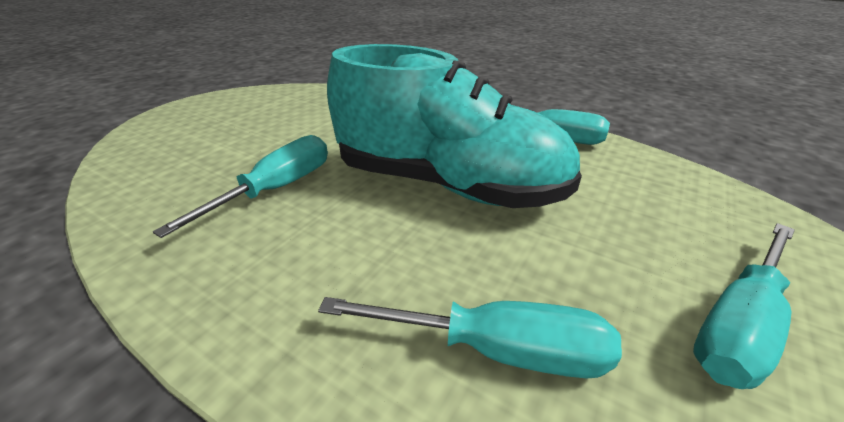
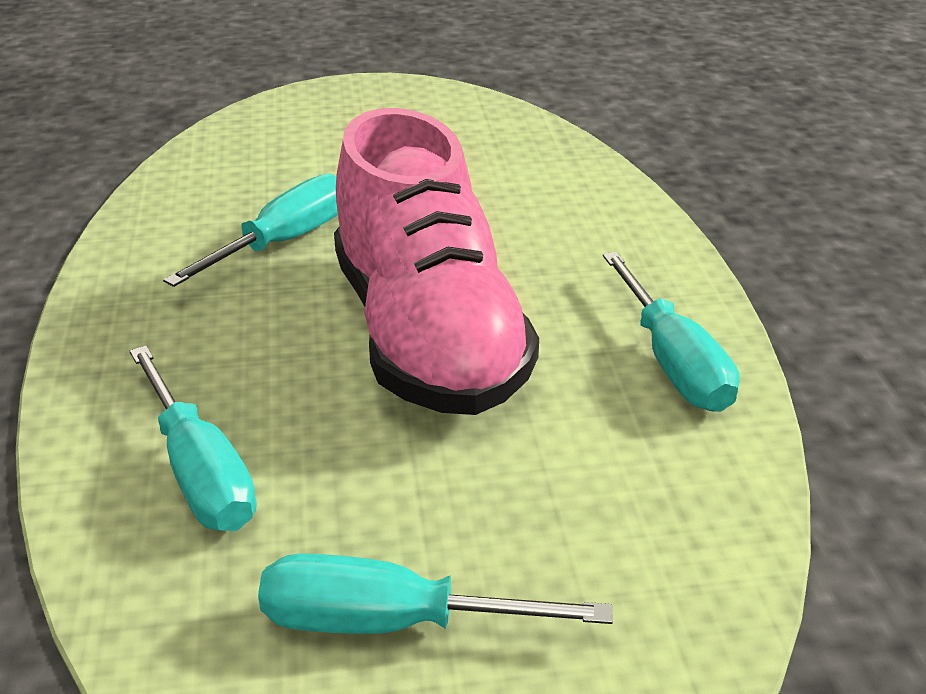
camera: 50 degrees right, 0 degrees up
(278, 188) = (284, 241): turquoise screwdriver -> turquoise screwdriver turned 45 degrees counterclockwise
(448, 184) = (428, 336): turquoise shoe -> pink shoe

